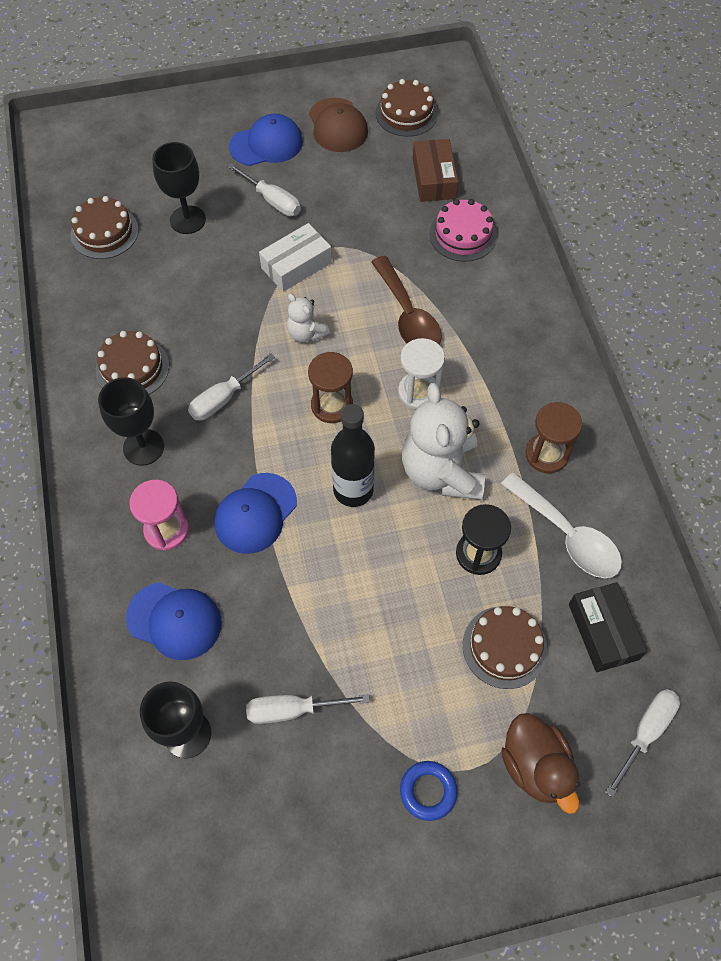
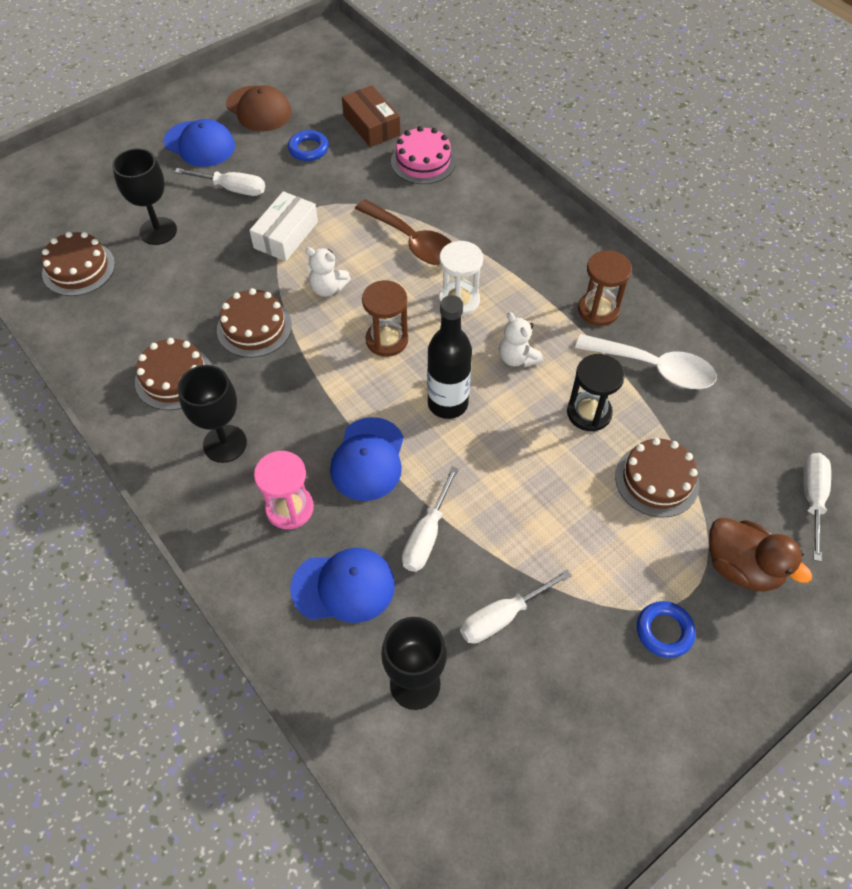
camera: 25 degrees left, 5 degrees down
(224, 398) = (280, 371): white screwdriver -> white screwdriver (427, 535)
(266, 144) = (200, 144): blue cap -> blue cap turned 75 degrees clockwise
(362, 183) = (308, 149): none -> blue ring
(406, 113) = (316, 81): brown cake -> brown cake (254, 327)
(441, 471) = (517, 358): white teddy bear -> white teddy bear, size x0.50
(603, 631) = (729, 432): black box -> none

